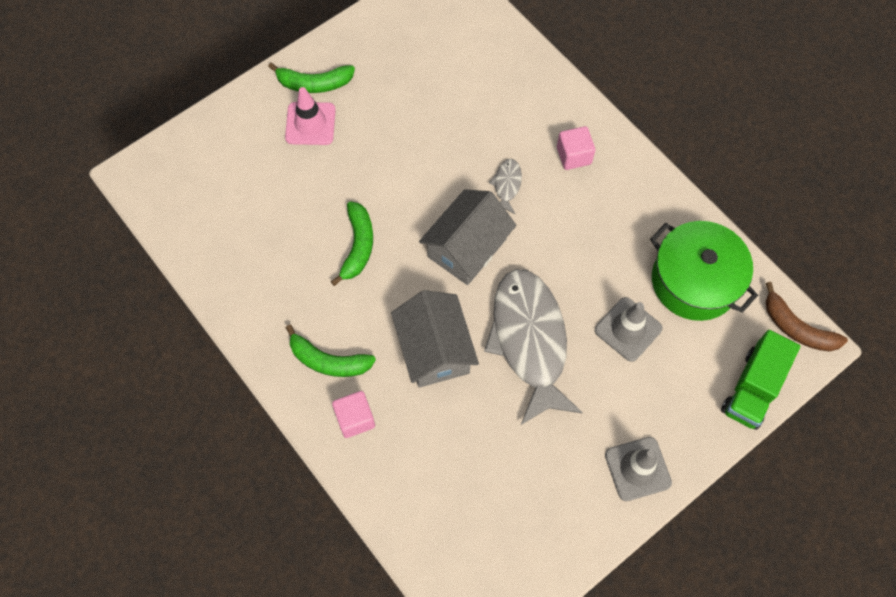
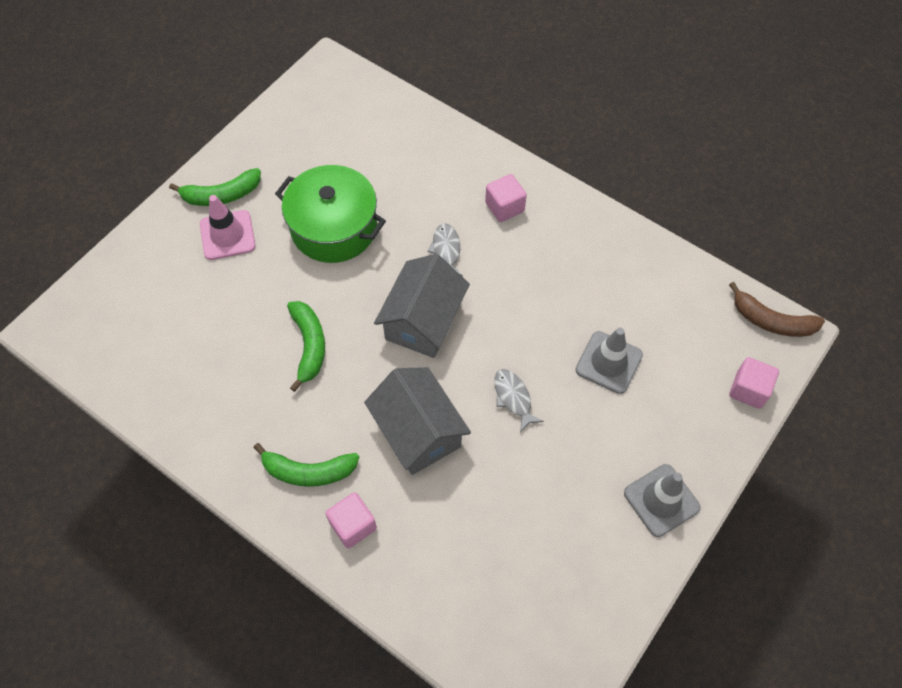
camera: 15 degrees left, 5 degrees down
(529, 340) = (513, 398): grey fish -> grey fish, size x0.41
(694, 281) = (659, 300): green pot -> green pot (334, 228)
(752, 388) = (748, 390): green truck -> pink cube

